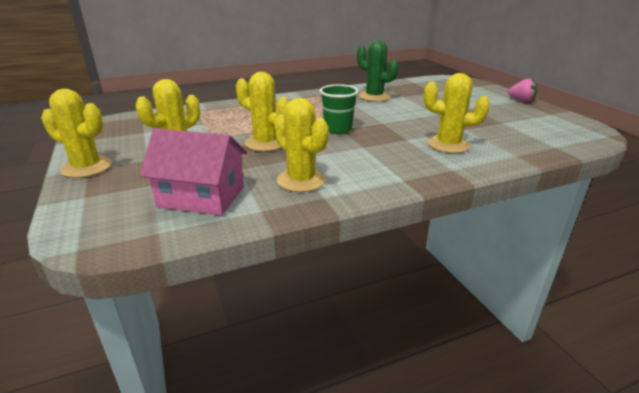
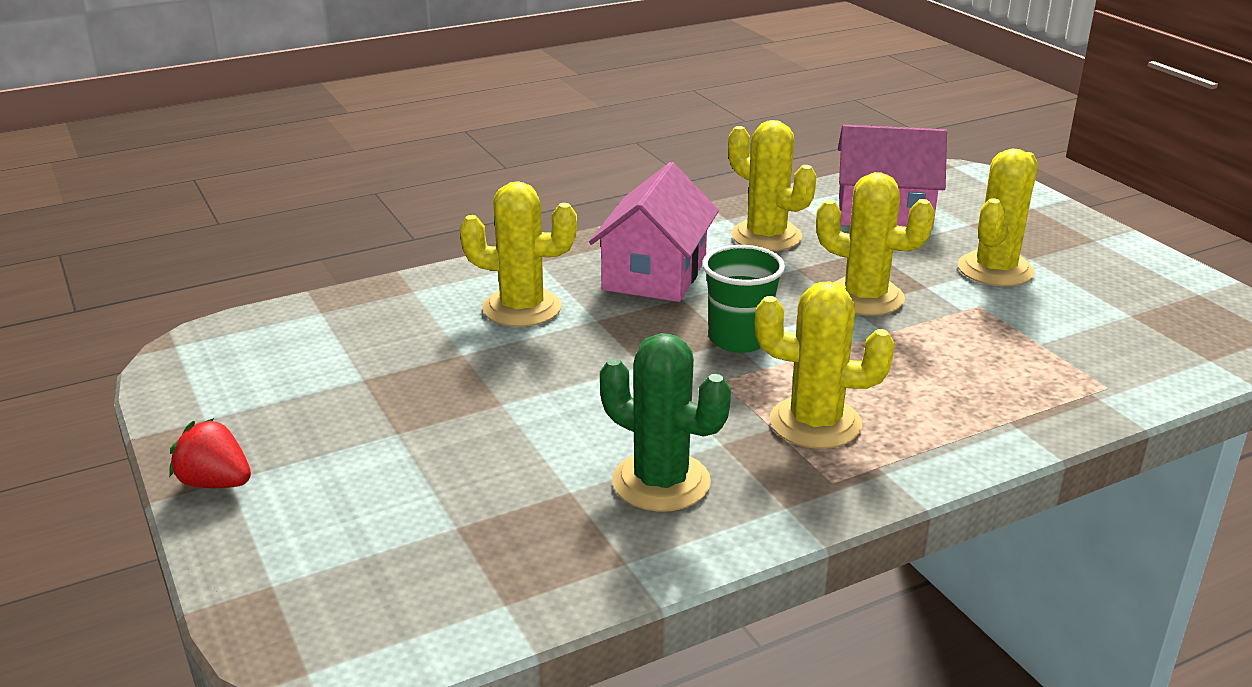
camera: 175 degrees right, 0 degrees up
(87, 167) = (1101, 242): yellow cactus -> yellow cactus (815, 423)
(378, 159) = (654, 274): none -> pink house
(521, 100) = (215, 483): pink strawberry -> red strawberry

